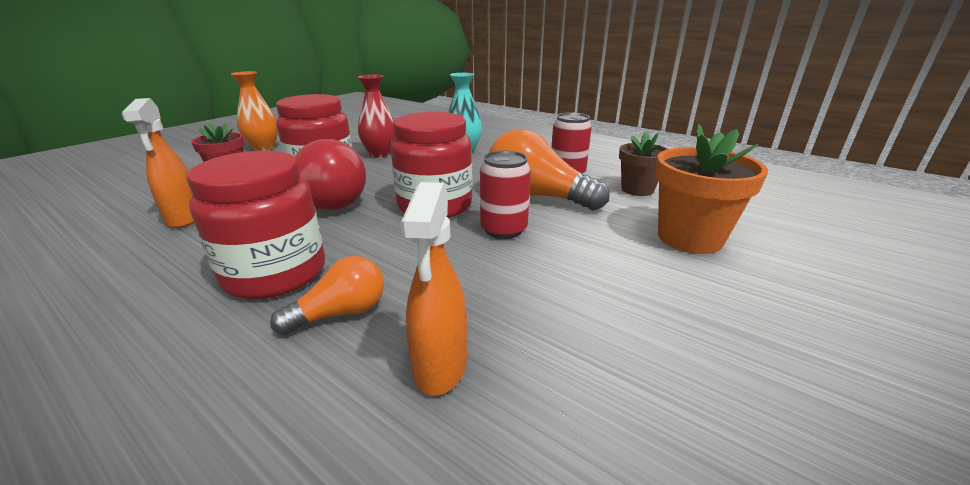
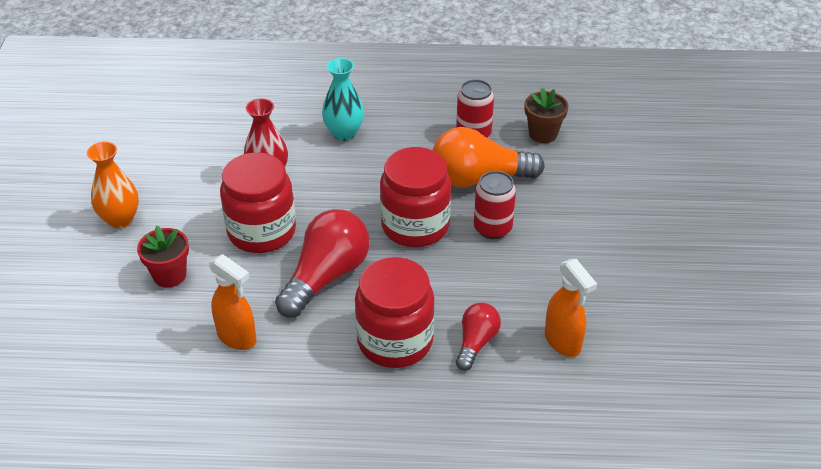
camera: 35 degrees left, 15 degrees up
(341, 313) = (476, 343): orange light bulb -> red light bulb
(689, 238) = (612, 179): orange flower pot -> none

